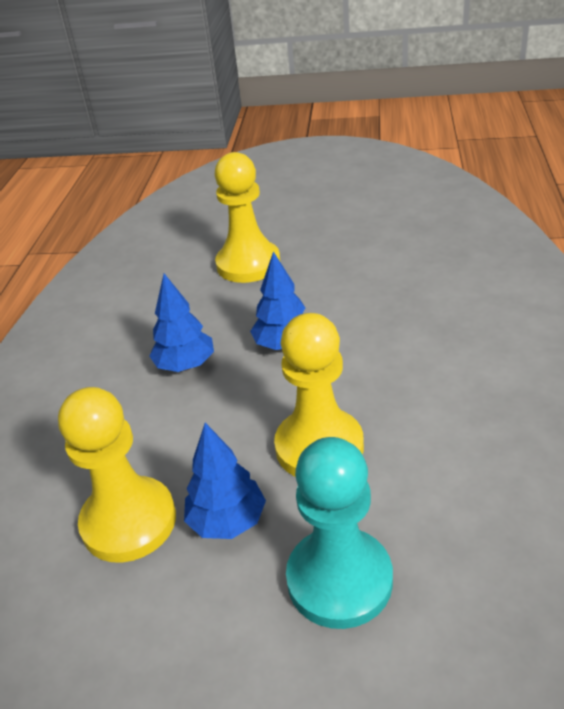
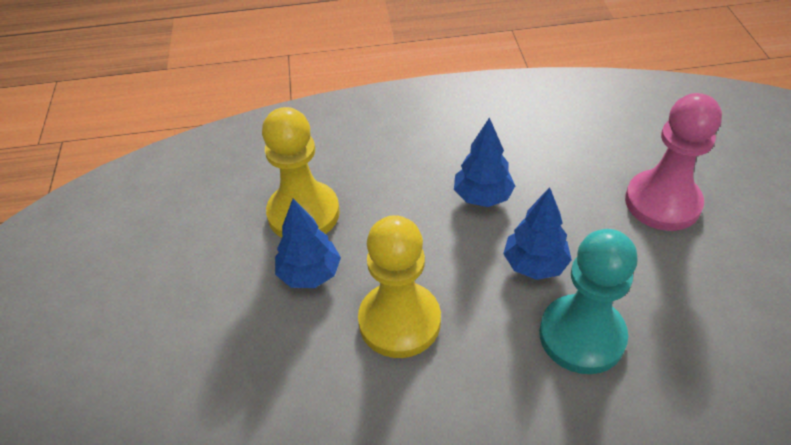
camera: 75 degrees right, 10 degrees up
(248, 264) = (662, 202): yellow pawn -> pink pawn
(339, 579) = (260, 361): turquoise pawn -> turquoise pawn (582, 336)

